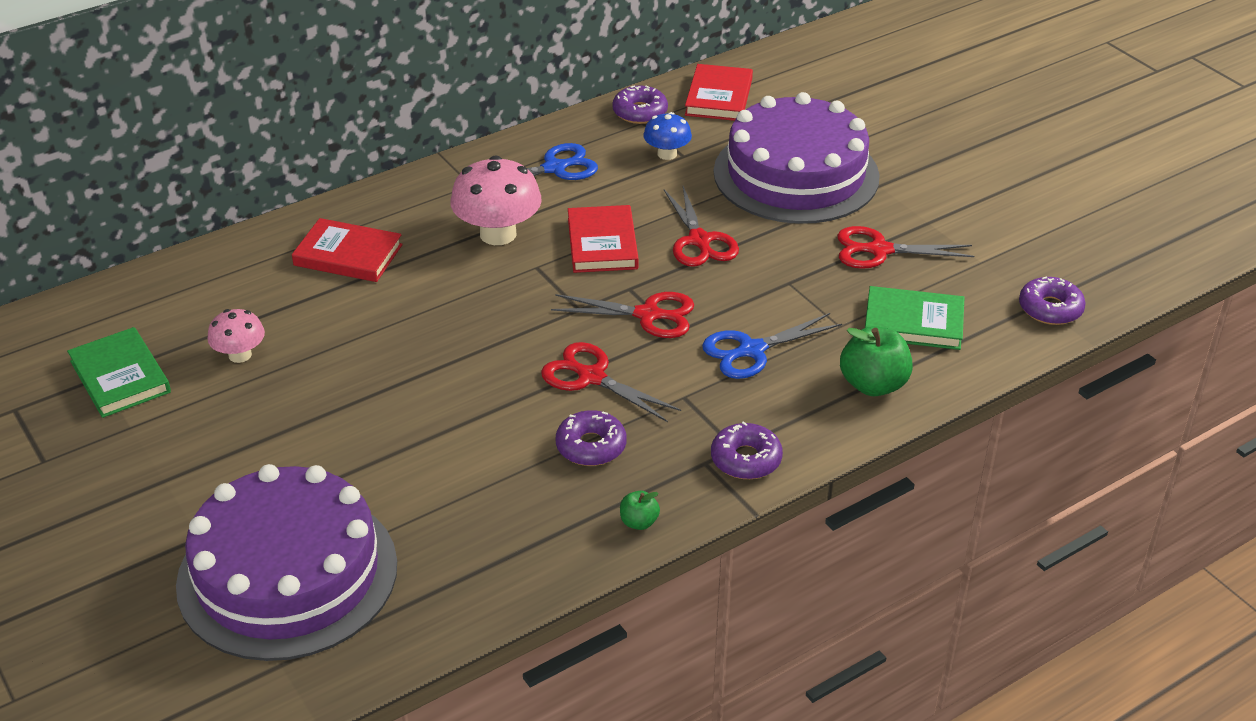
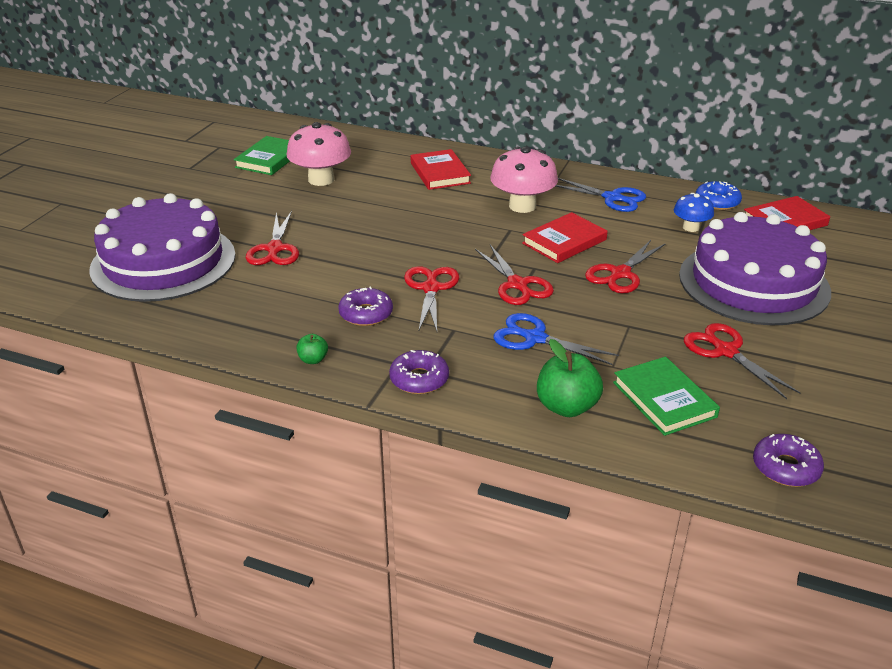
camera: 55 degrees right, 5 degrees down
(240, 355) = (321, 179): pink mushroom -> pink mushroom, size x1.75
(370, 463) = (274, 249): none -> red scissors
(640, 112) = (717, 202): purple donut -> blue donut

